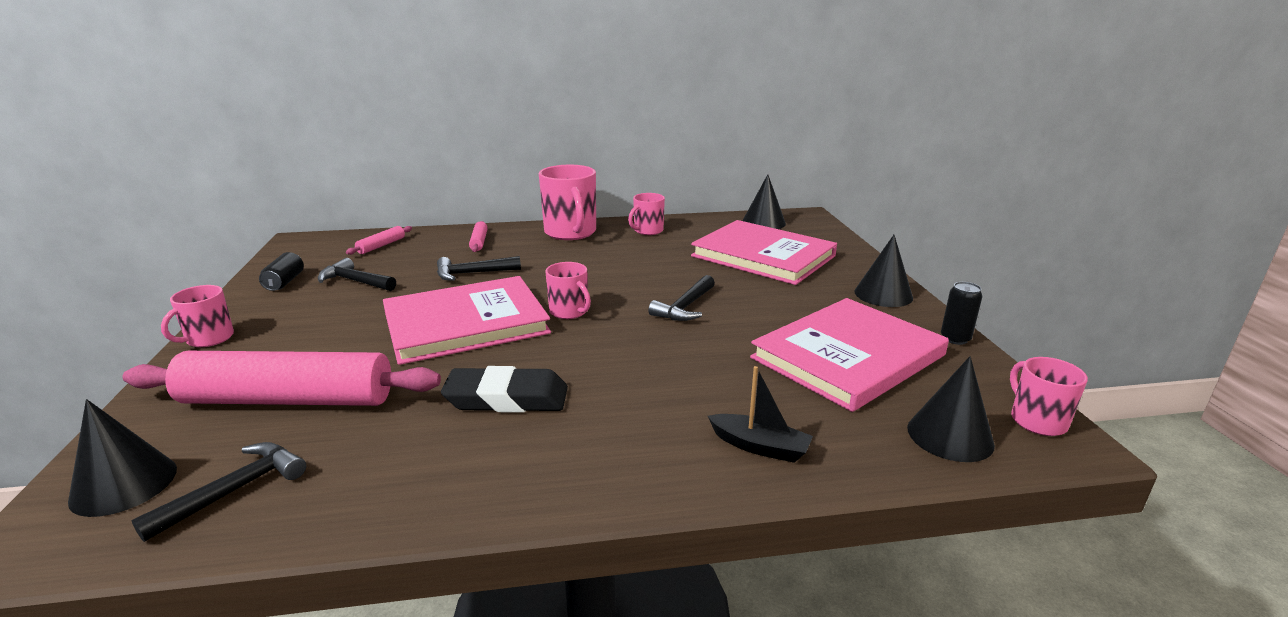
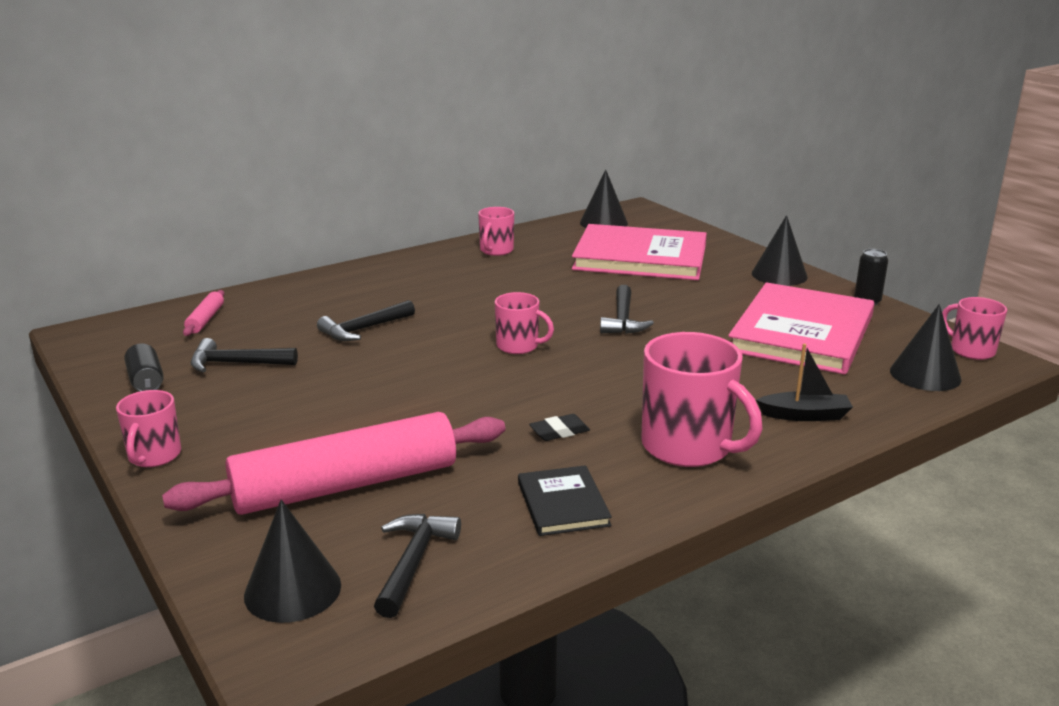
camera: 25 degrees left, 0 degrees up
(421, 473) = (563, 504): none -> black book
(466, 323) = (428, 379): pink book -> none
(479, 242) = (322, 294): pink rolling pin -> none
(507, 398) = (559, 431): black eraser -> black eraser, size x0.49
(570, 233) = (414, 266): pink mug -> pink mug (688, 447)

